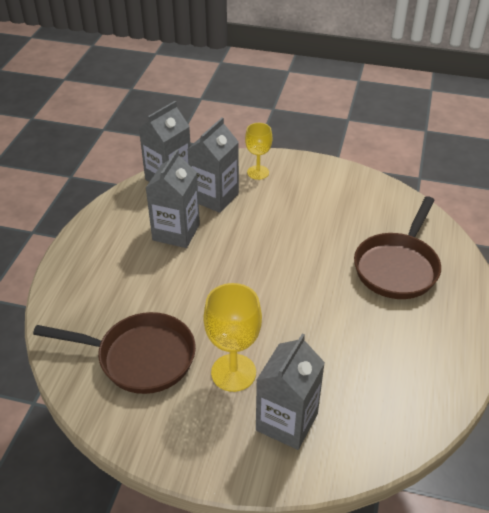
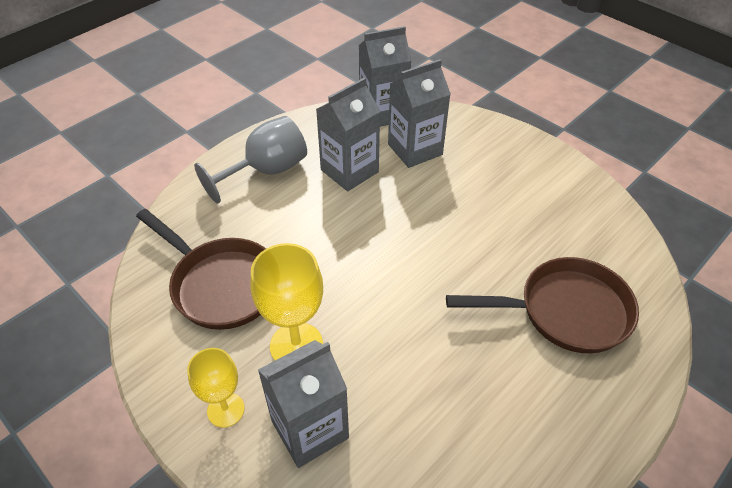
camera: 30 degrees right, 5 degrees up
(107, 258) = (266, 171): none -> grey goblet
(258, 172) = (480, 140): yellow goblet -> yellow goblet (225, 410)
(397, 267) = (566, 311): brown pan -> brown pan turned 150 degrees counterclockwise

